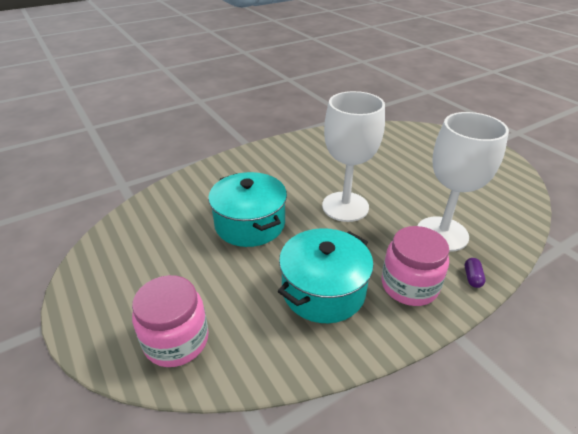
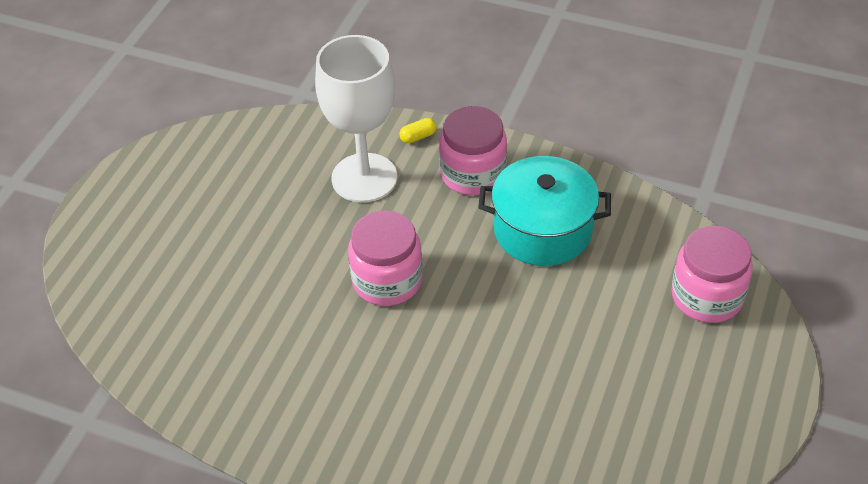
camera: 125 degrees left, 10 degrees up
(250, 224) = (508, 353): turquoise pot -> none
(345, 206) = (387, 280): white goblet -> pink jar
(472, 277) = (418, 137): purple capsule -> yellow capsule

